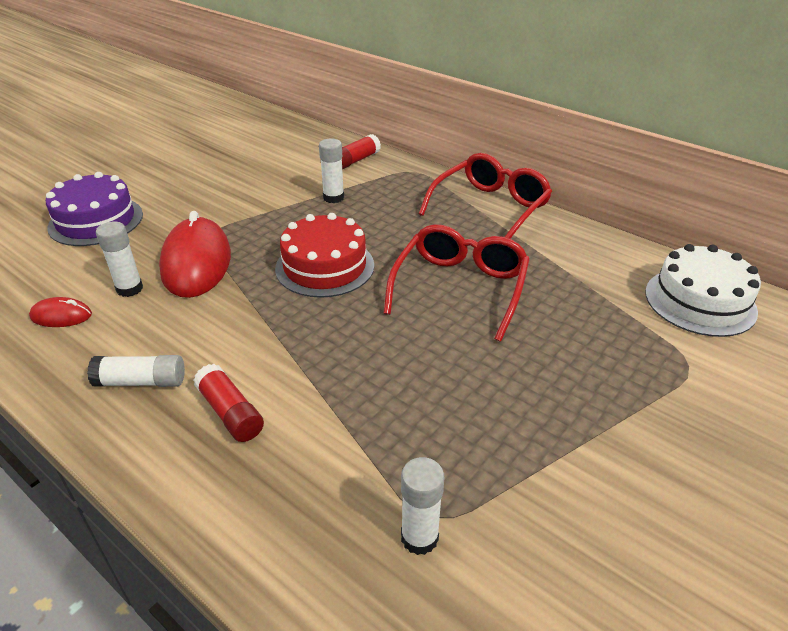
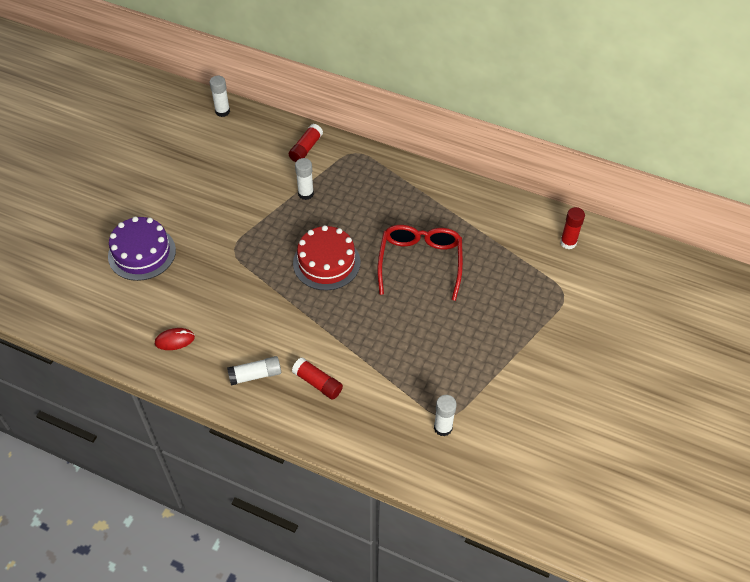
camera: 15 degrees left, 15 degrees up
(129, 289) = (205, 309): white glue stick -> white glue stick (222, 111)
(196, 263) = (238, 277): red mouse -> none
(490, 208) = (422, 182): red glasses -> none
(700, 301) = (568, 242): white cake -> red glue stick

